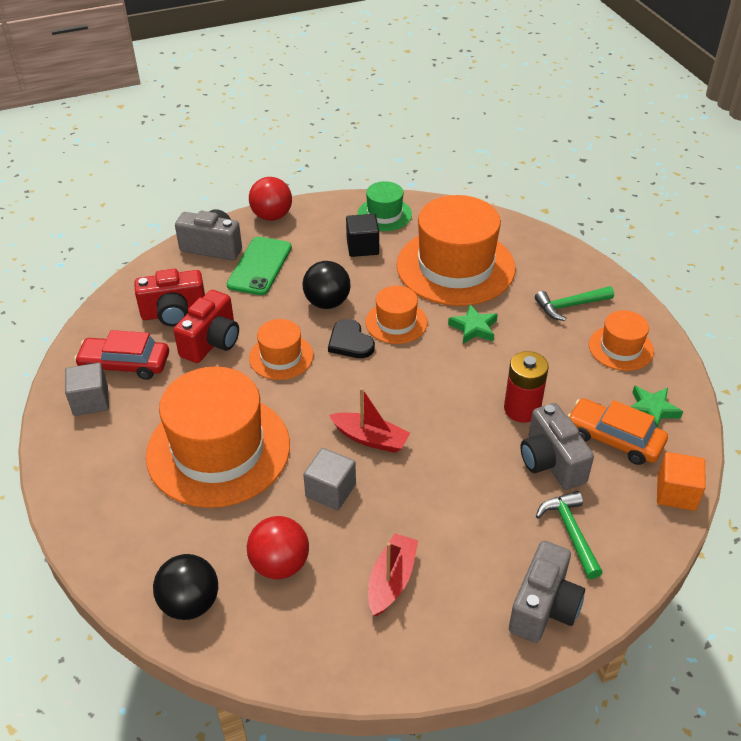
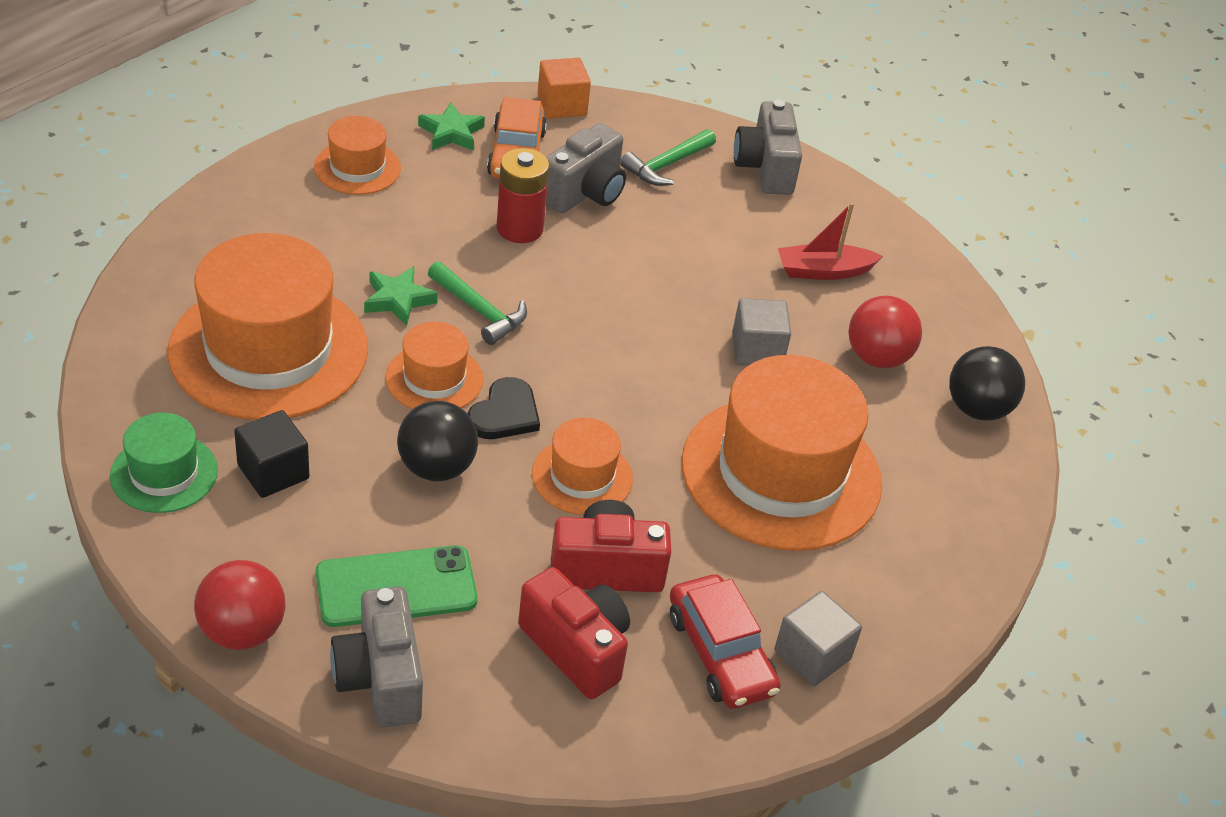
camera: 125 degrees left, 0 degrees up
(370, 438) = (658, 341): red boat -> none
(543, 607) = (765, 168): grey camera -> grey camera turned 90 degrees counterclockwise
(570, 306) = (297, 221): green hammer -> green hammer (479, 311)

